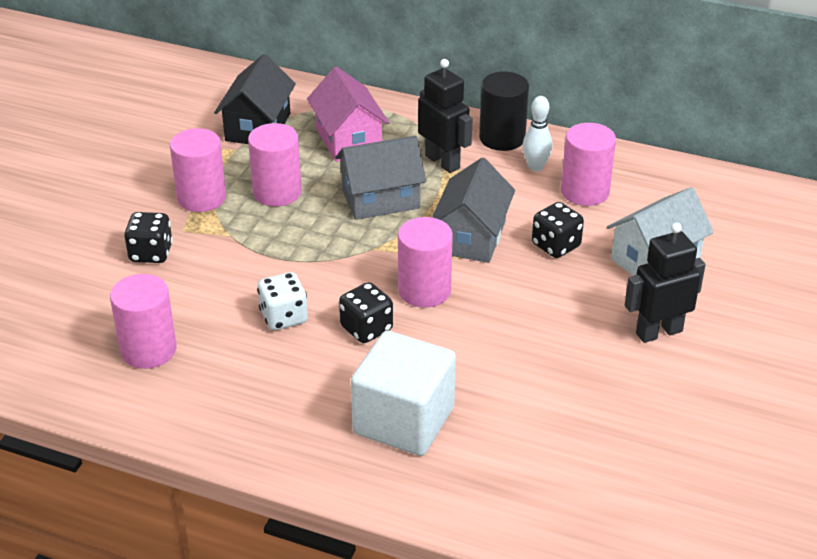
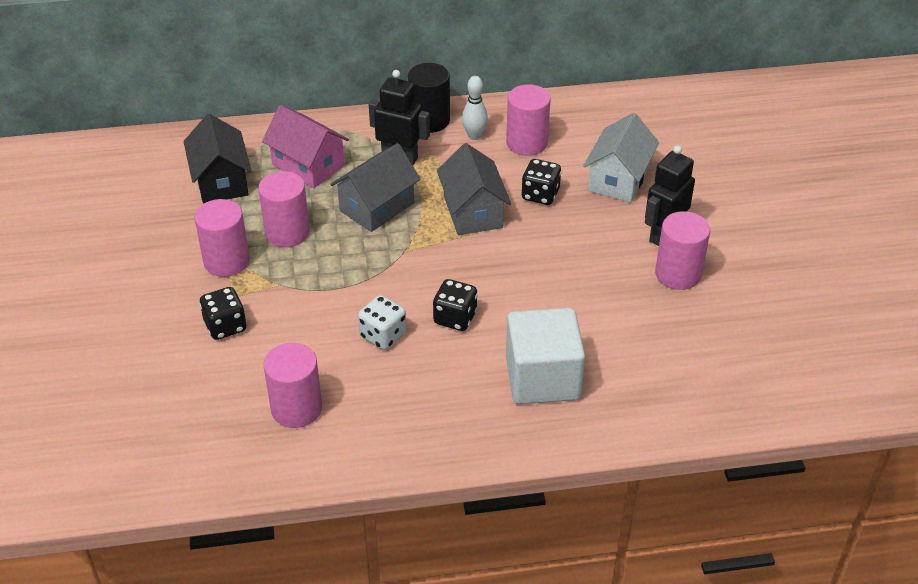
camera: 30 degrees left, 5 degrees up
(424, 290) = (473, 269): pink cylinder -> pink cylinder (678, 274)

